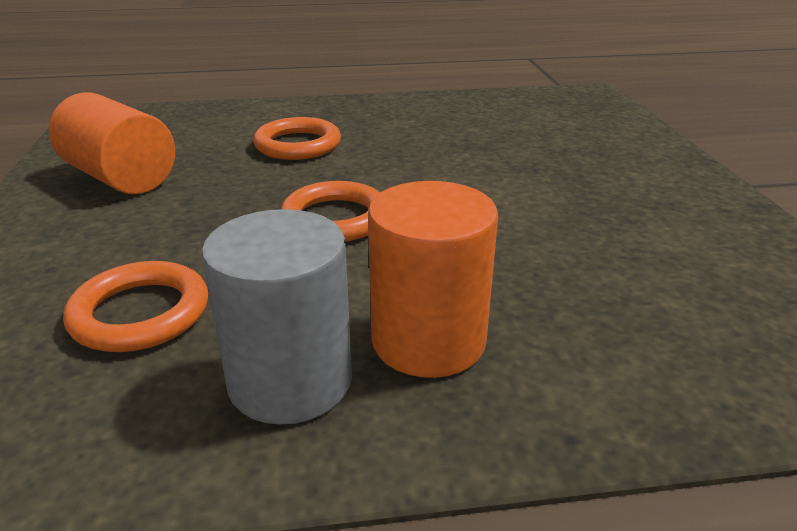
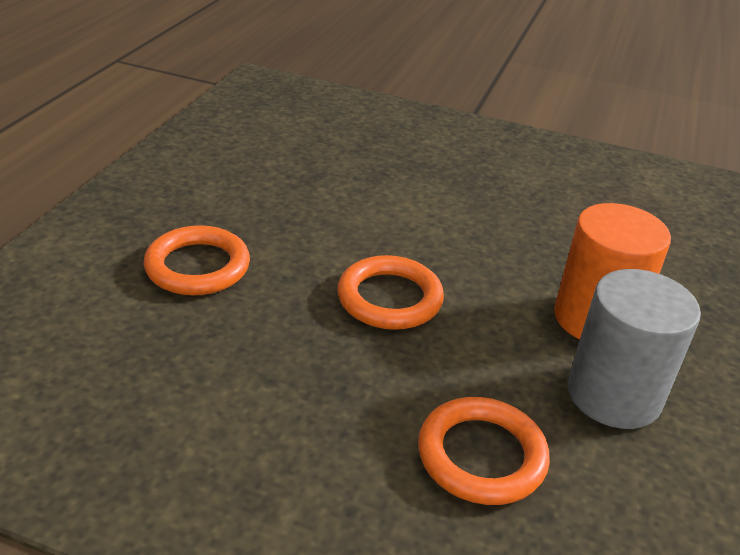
camera: 65 degrees left, 5 degrees up
(121, 178) = (153, 417): orange cylinder -> none

